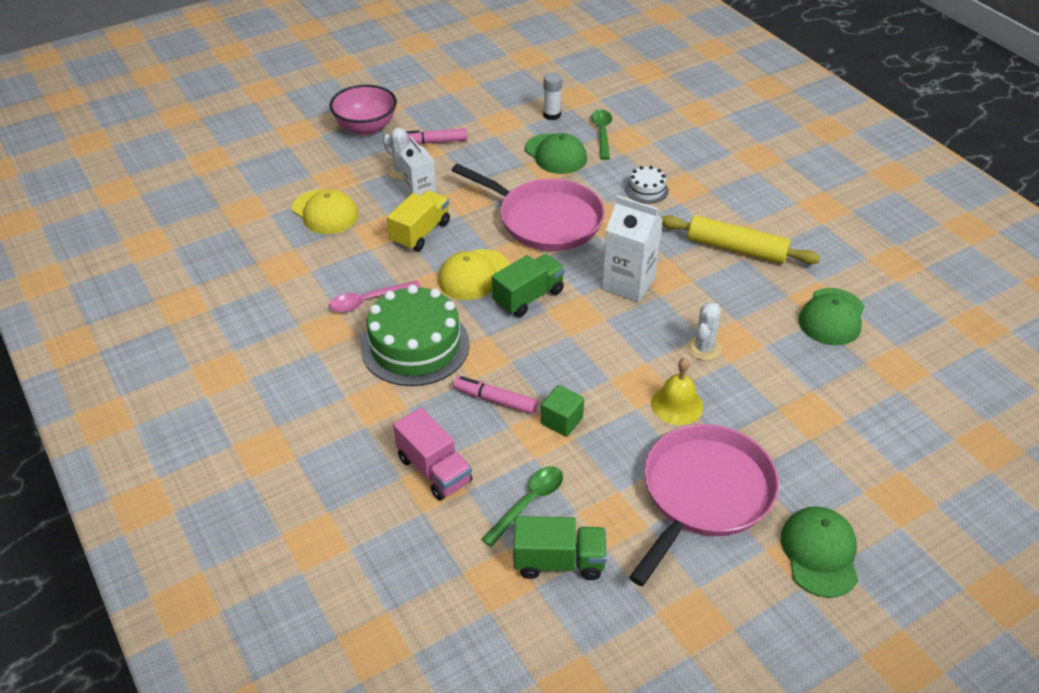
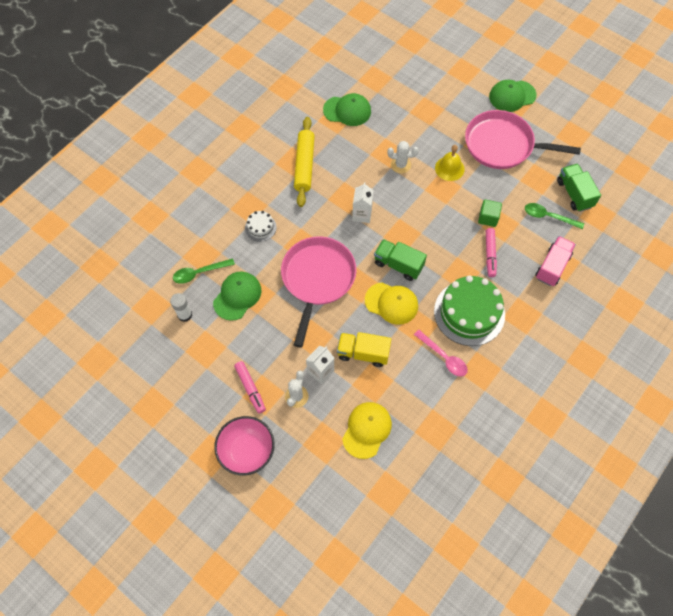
camera: 110 degrees left, 20 degrees up
(628, 283) = (362, 214): white carton -> white carton, size x0.66

